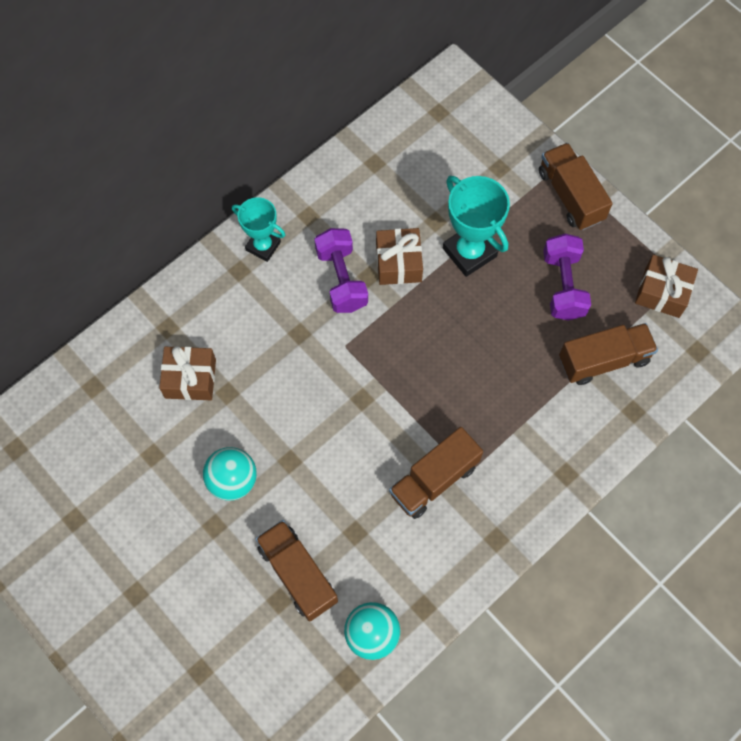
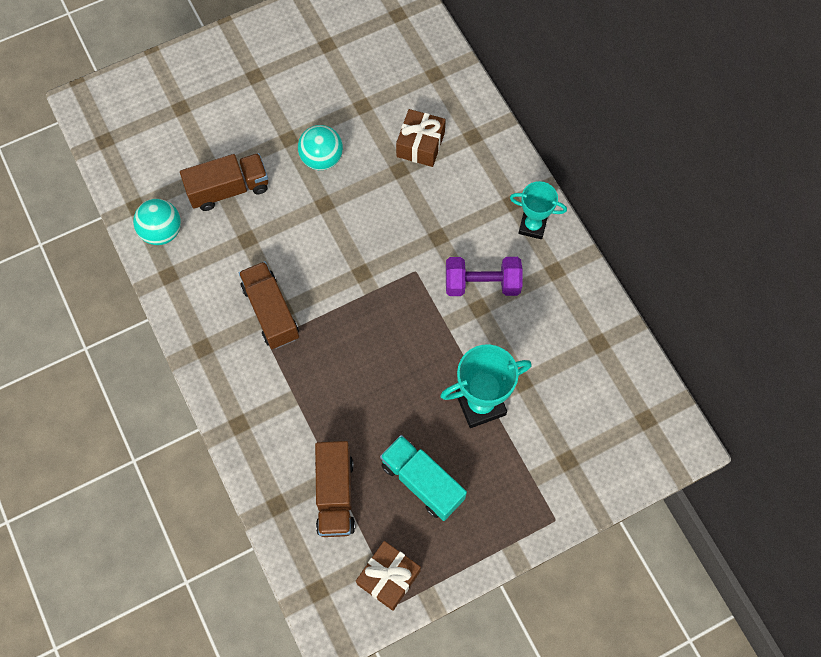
camera: 105 degrees right, 0 degrees up
(263, 246) = (532, 226): turquoise trophy -> turquoise trophy turned 60 degrees clockwise
(398, 263) = (486, 337): brown gift -> none
(563, 285) = (422, 482): purple dumbbell -> turquoise truck
(570, 196) = (519, 521): brown truck -> none

